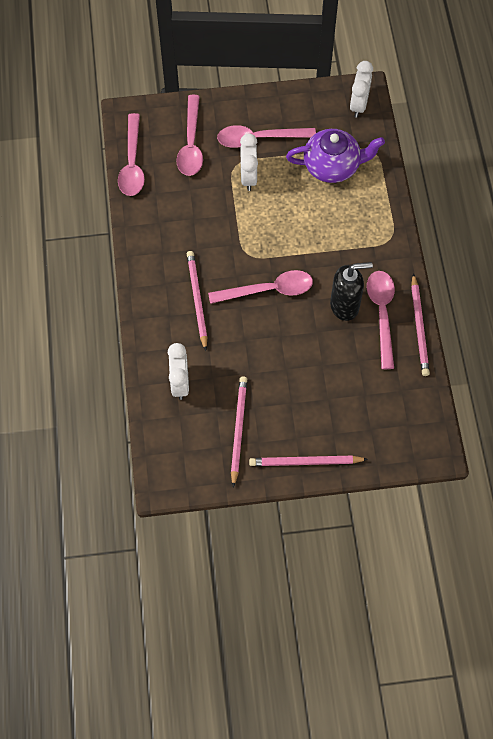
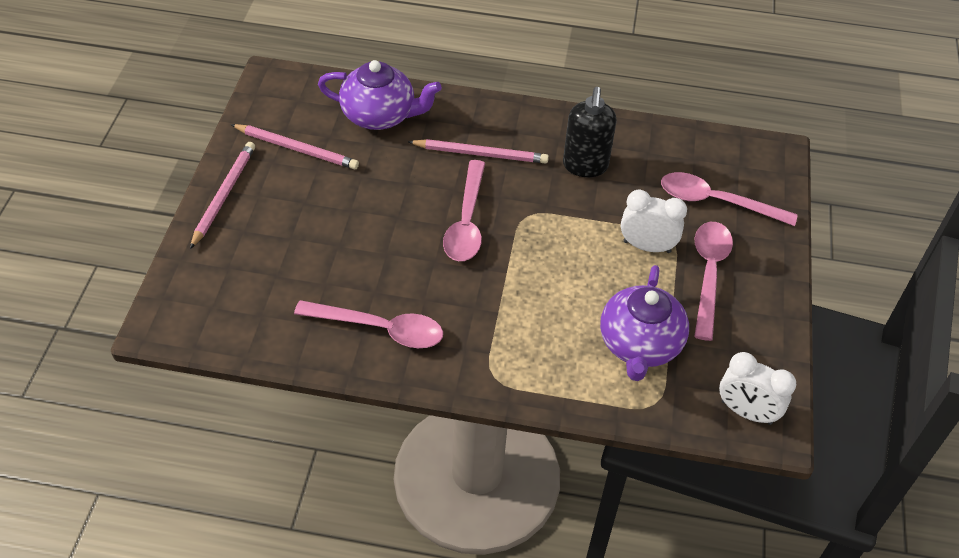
camera: 105 degrees right, 15 degrees down
(132, 163) = (699, 141): pink spoon -> none
(180, 383) = (380, 115): white clock -> purple teapot
(345, 306) = (410, 292): black soap dispenser -> black soap dispenser (585, 166)
(419, 327) = (340, 365): pink pencil -> none

